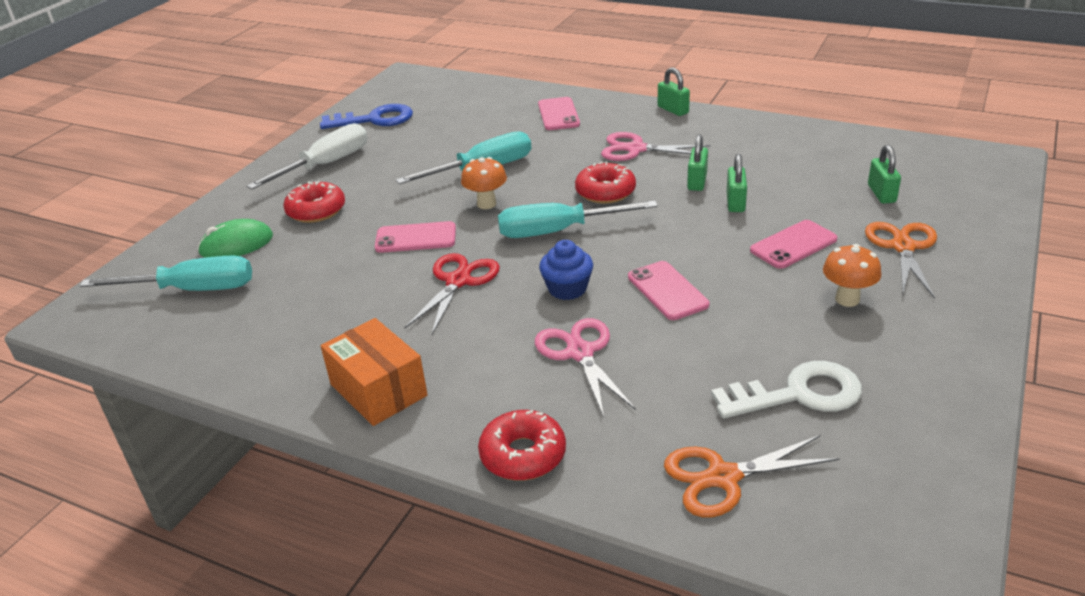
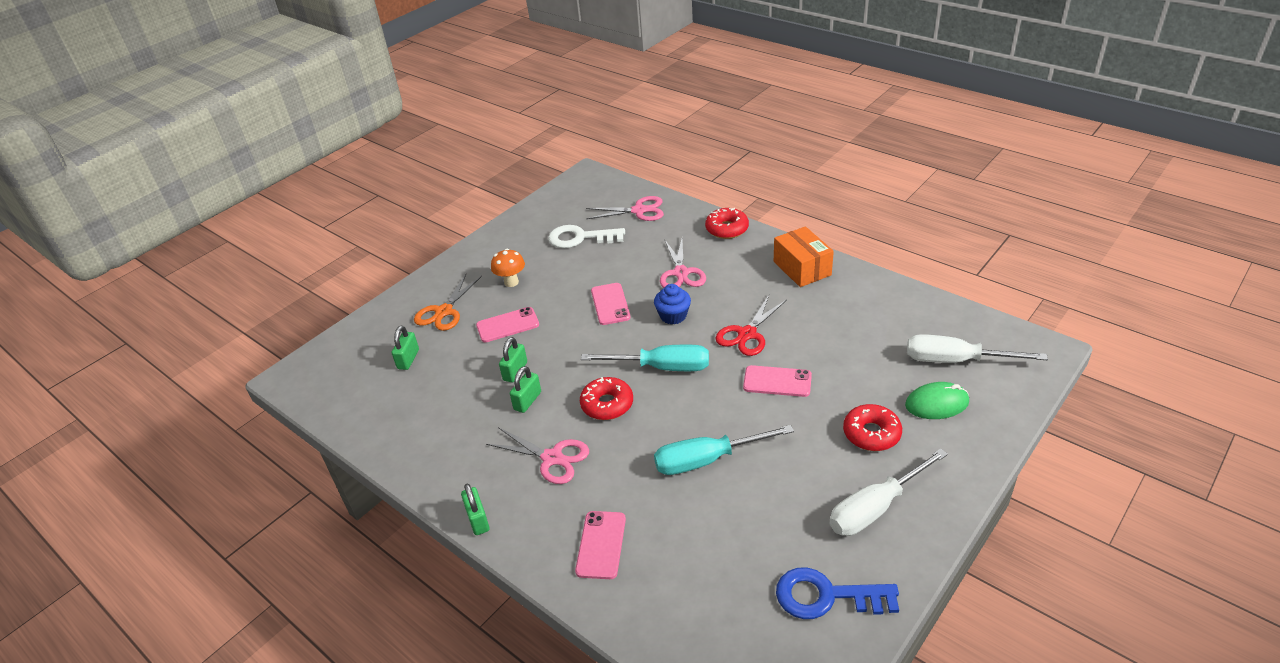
camera: 165 degrees left, 5 degrees up
(192, 290) = (955, 360): turquoise screwdriver -> white screwdriver
(486, 204) = (712, 410): orange mushroom -> none
(723, 478) = (639, 210): orange scissors -> pink scissors

